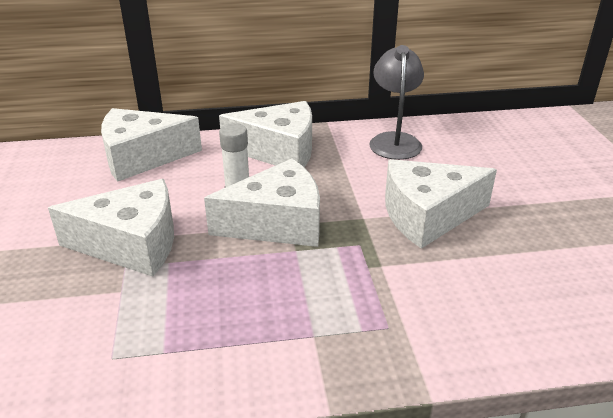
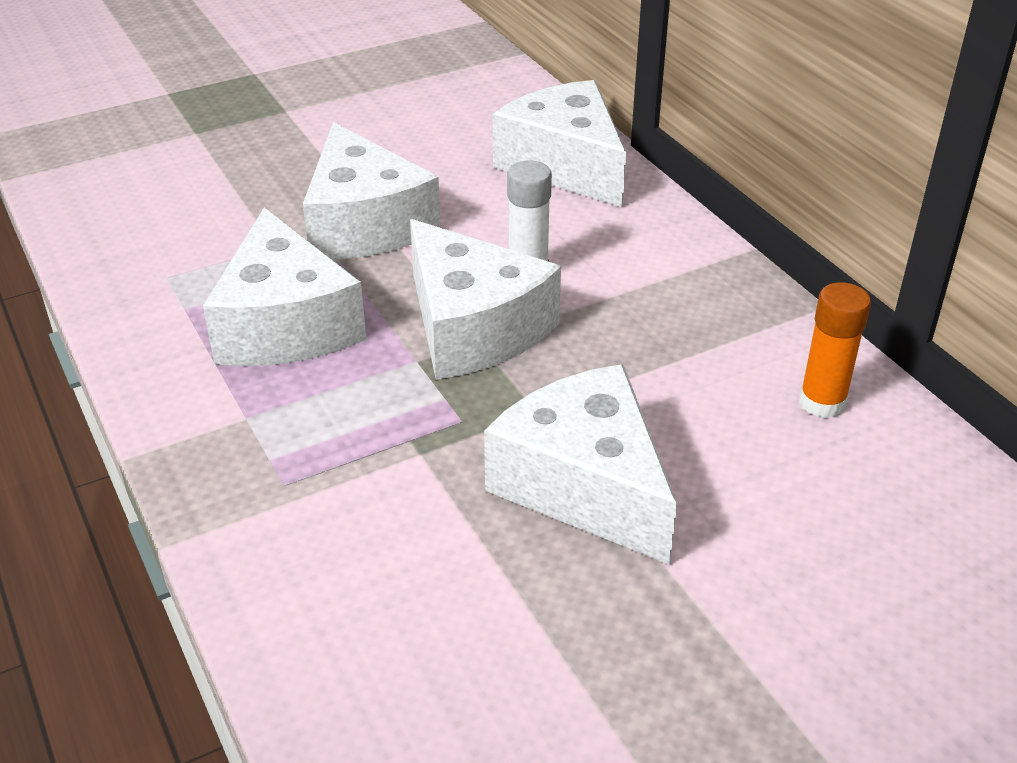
camera: 70 degrees right, 5 degrees up
(279, 151) = (677, 279): white cheese -> white cheese (285, 324)
(394, 140) = (822, 402): grey lamp -> orange glue stick

